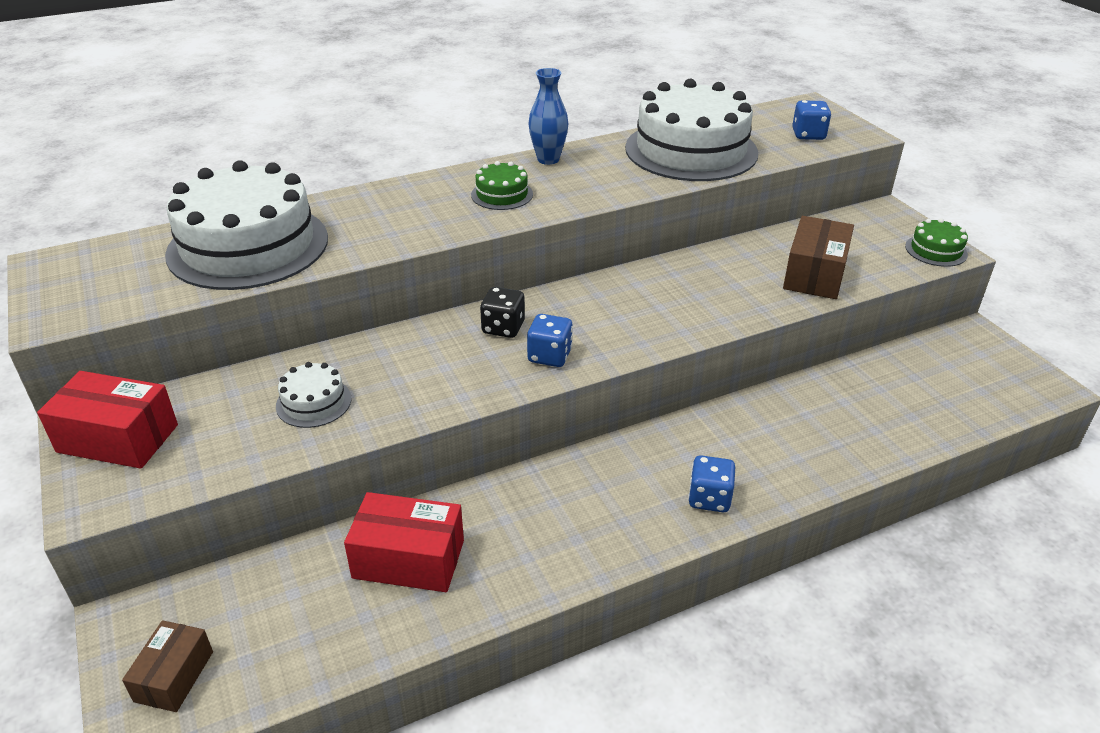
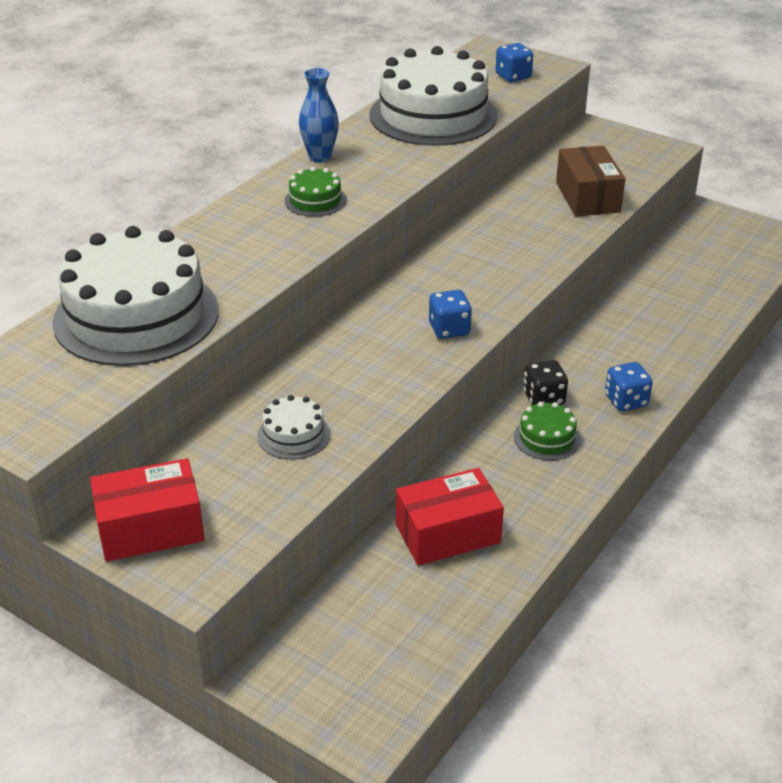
camera: 30 degrees left, 0 degrees up
(174, 676) = (351, 691): brown box -> none
(503, 328) = (388, 320): black dice -> black dice (544, 399)
(936, 250) = (657, 151): green cake -> green cake (547, 438)

